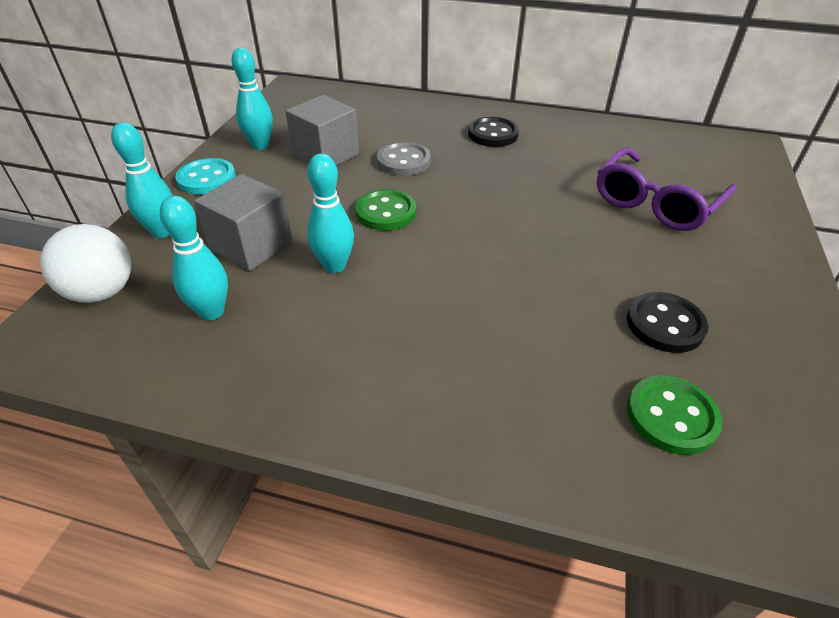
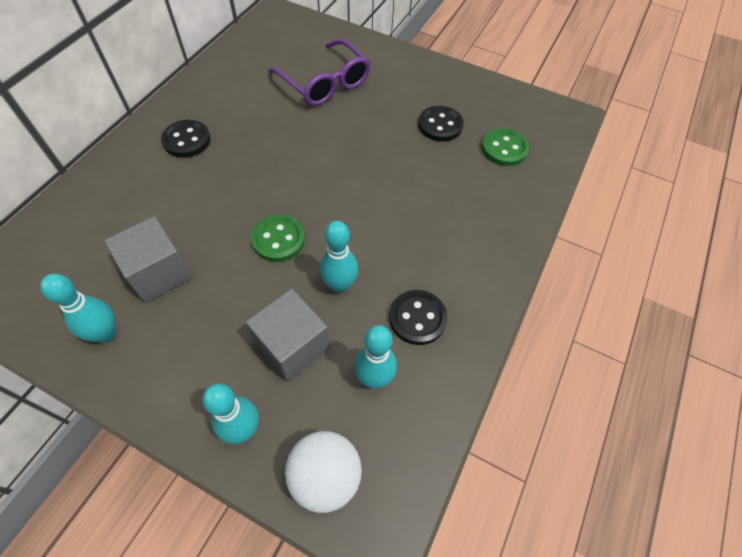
camera: 80 degrees left, 15 degrees up
(206, 179) = (155, 389): turquoise button -> none
(296, 340) = (417, 318): none -> black button
(403, 161) = (202, 212): grey button -> none

